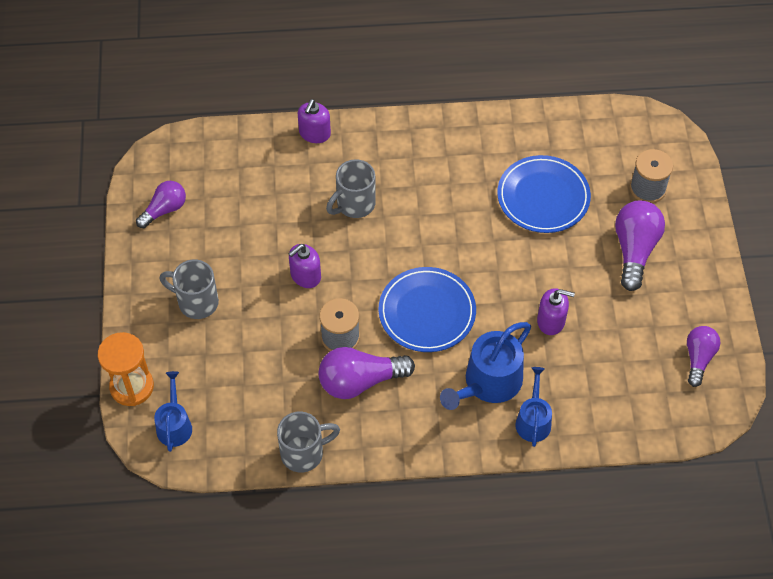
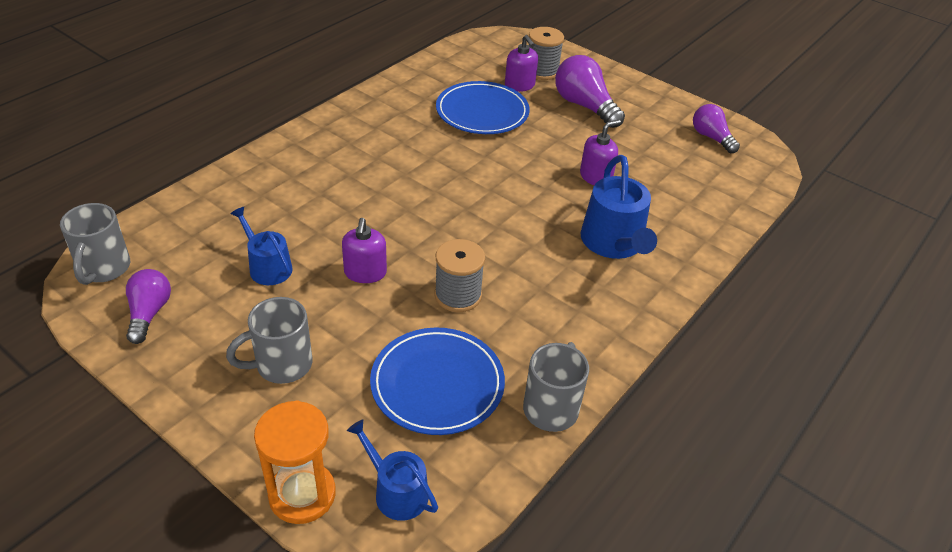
camera: 50 degrees left, 15 degrees down
(314, 133) = (240, 172): purple soap dispenser -> purple soap dispenser (519, 85)
(354, 204) = (342, 198): grey mug -> grey mug (104, 269)
(360, 381) = (519, 314): purple light bulb -> none
(427, 312) = (502, 230): blue plate -> blue plate (437, 384)
(533, 420) = (678, 244): blue watering can -> blue watering can (267, 267)

